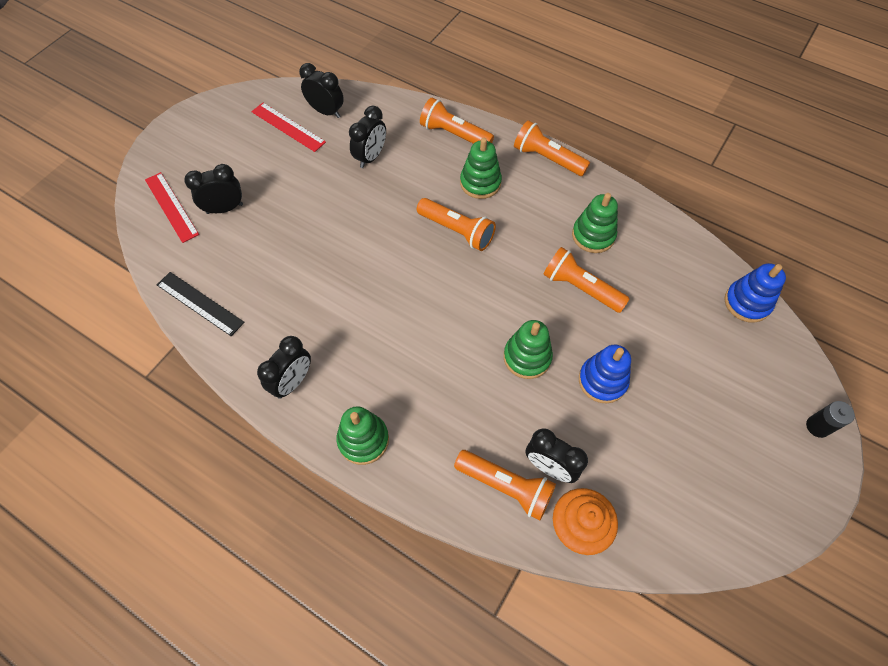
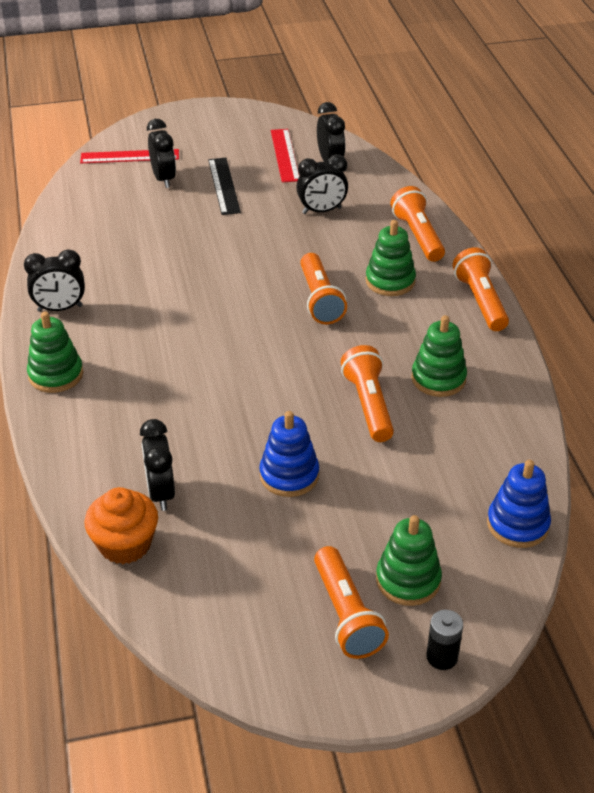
camera: 45 degrees right, 20 degrees down
(171, 206) = (130, 156): red ruler -> red ruler turned 75 degrees clockwise
(200, 303) = (67, 223): black ruler -> black ruler (223, 186)
(224, 208) = (164, 179): black clock -> black clock turned 45 degrees clockwise
(506, 486) = (110, 478): orange flashlight -> orange flashlight (346, 615)
(527, 357) = (250, 416): green stacking toy -> green stacking toy (408, 580)

